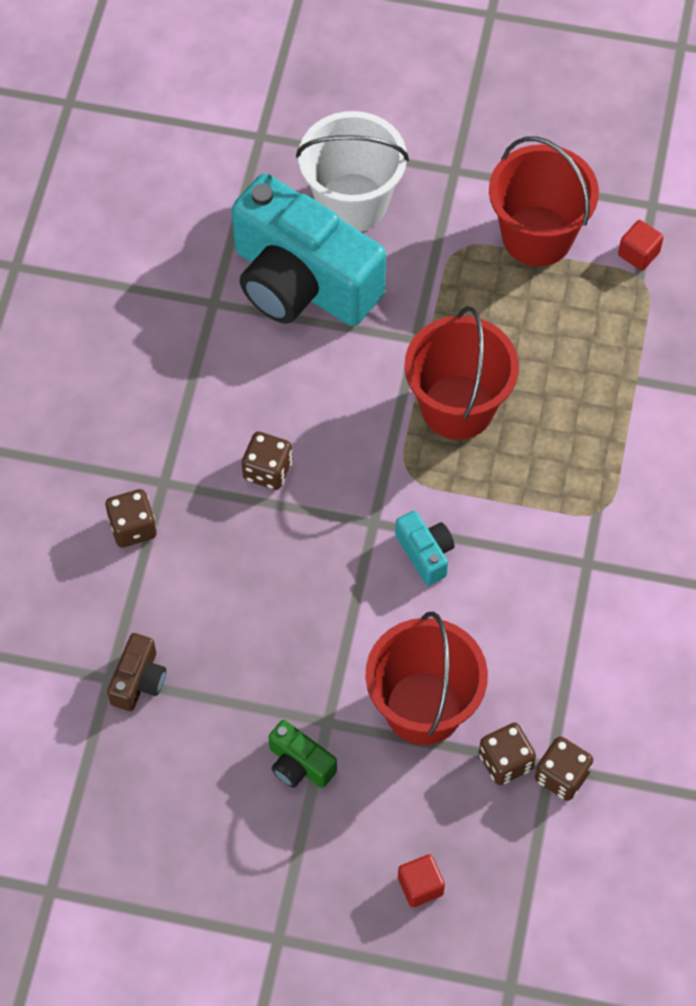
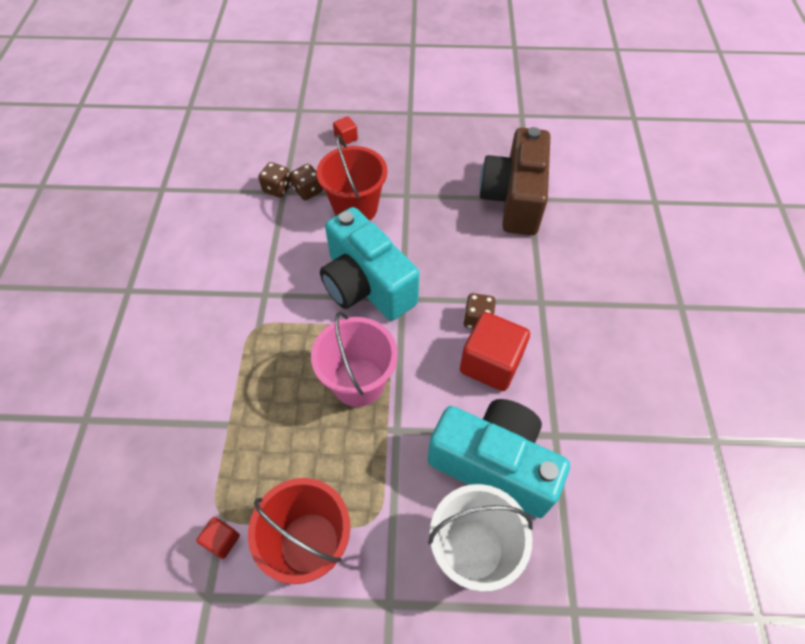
camera: 170 degrees right, 5 degrees down
(133, 527) = (549, 273): brown dice -> none
(138, 681) = (514, 199): brown camera -> brown camera, size x2.45
(268, 403) = (490, 363): none -> red cube
(299, 764) = (417, 175): green camera -> none
(425, 553) = (366, 285): turquoise camera -> turquoise camera, size x2.45
(457, 407) = (358, 382): red bucket -> pink bucket

